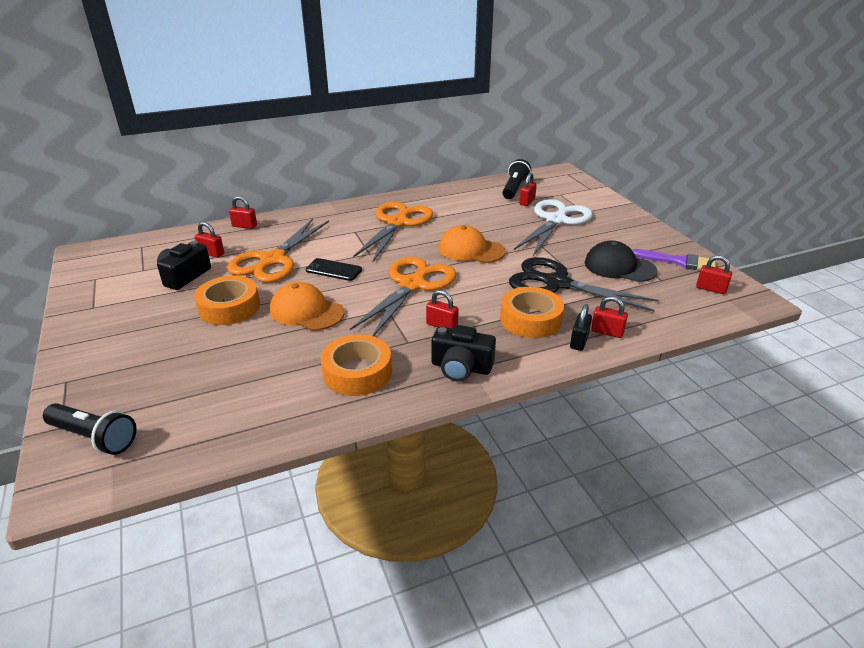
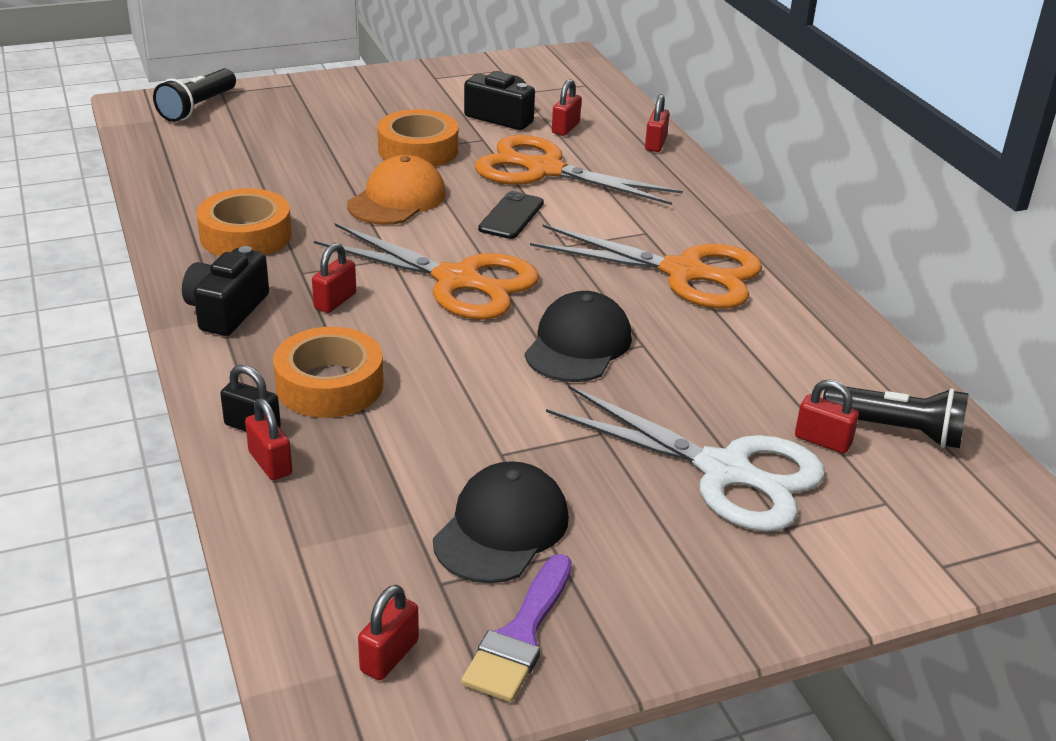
camera: 90 degrees right, 0 degrees up
(471, 250) = (578, 344): orange cap -> black cap
(557, 284) = (442, 430): black scissors -> none
(607, 332) = (270, 463): red padlock -> red padlock turned 60 degrees counterclockwise

